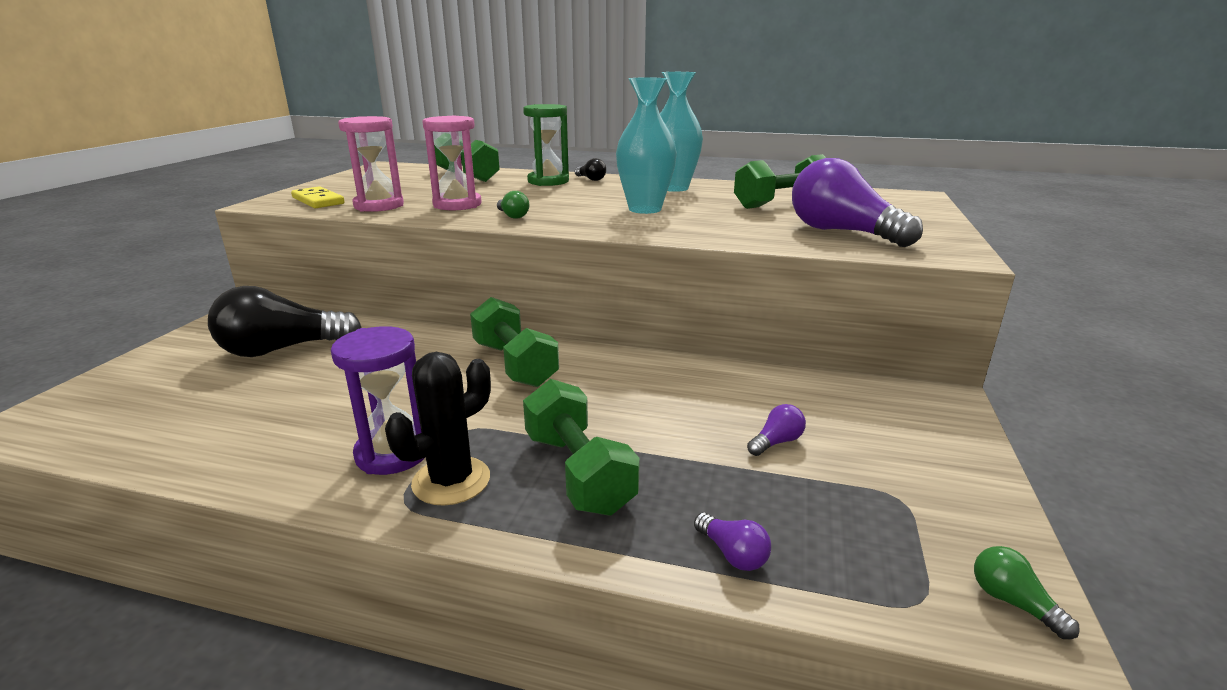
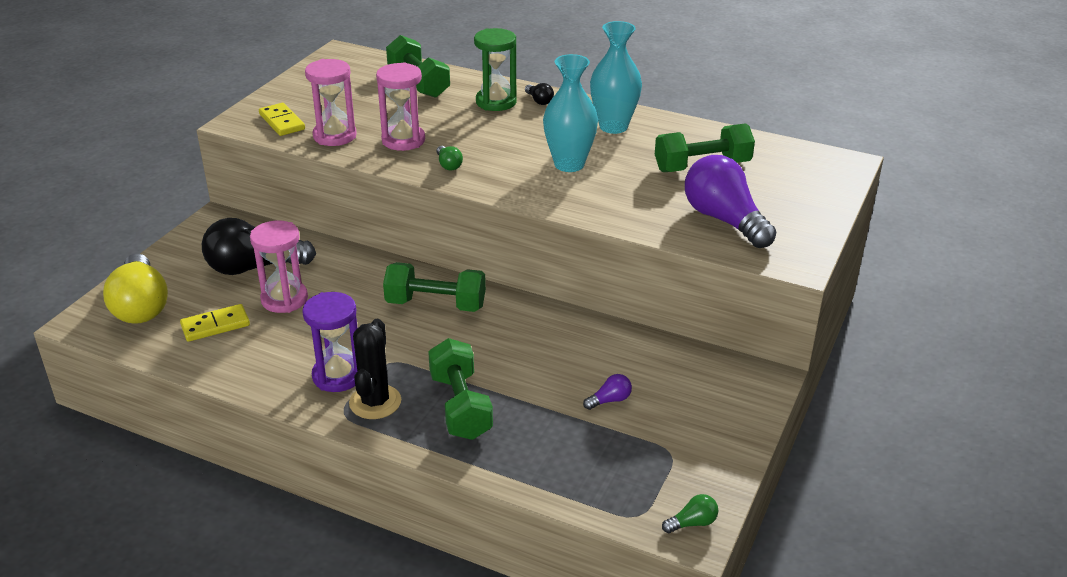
camera: 10 degrees right, 10 degrees up
(114, 400) = (141, 306): none -> yellow light bulb
(218, 412) = (215, 325): none -> yellow domino
(319, 376) = (284, 299): none -> pink hourglass
(451, 481) = (375, 402): black cactus -> black cactus turned 45 degrees counterclockwise
(514, 364) = (435, 304): green dumbbell -> green dumbbell turned 60 degrees counterclockwise
(732, 554) = (540, 473): purple light bulb -> none
(1012, 602) = (692, 523): green light bulb -> green light bulb turned 90 degrees clockwise

